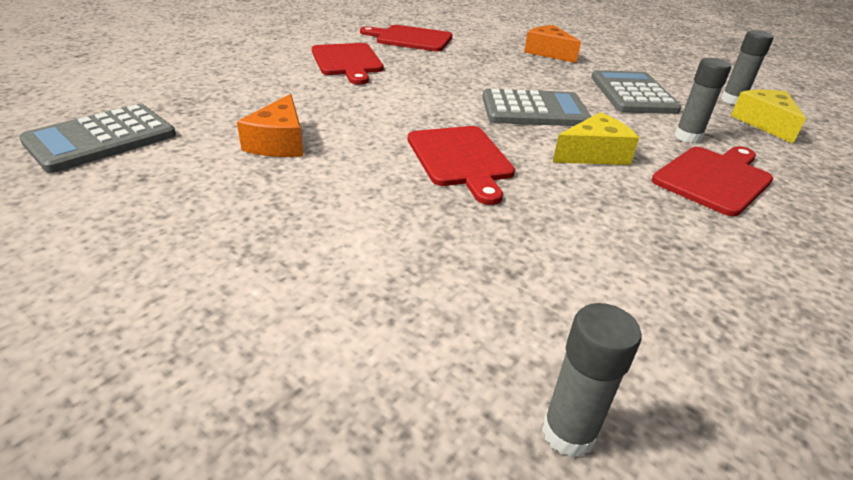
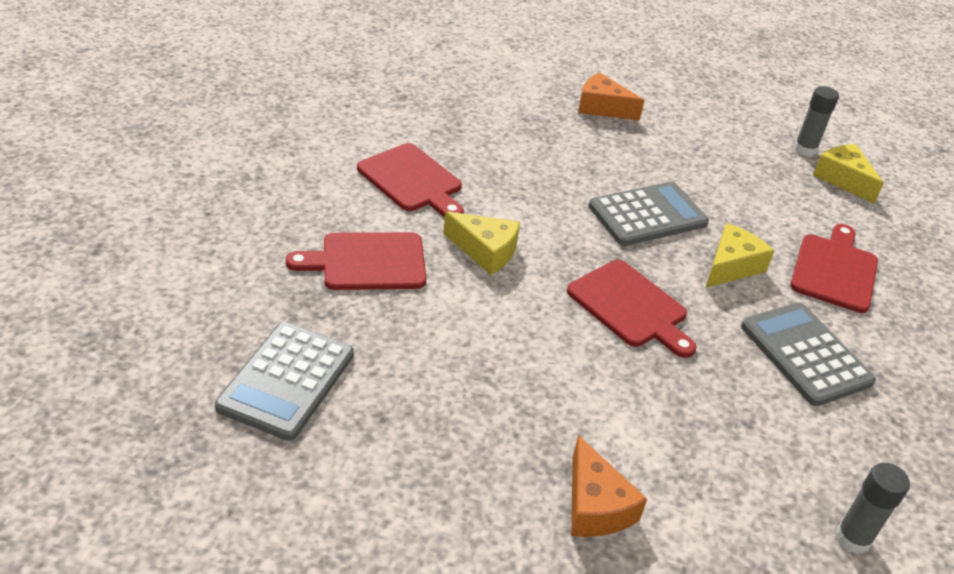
camera: 25 degrees left, 5 degrees up
(279, 143) = (459, 333): orange cheese -> orange cheese (595, 506)
(362, 104) = (485, 251): none -> yellow cheese
(411, 39) = (444, 116): red cutting board -> red cutting board (367, 262)
(633, 94) = (717, 163): grey calculator -> grey calculator (805, 354)
(687, 137) = (792, 218): grey glue stick -> none

